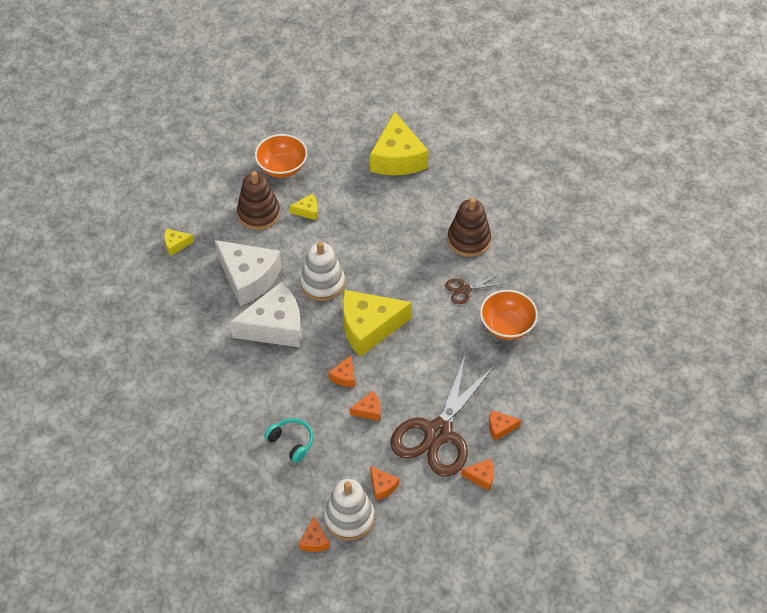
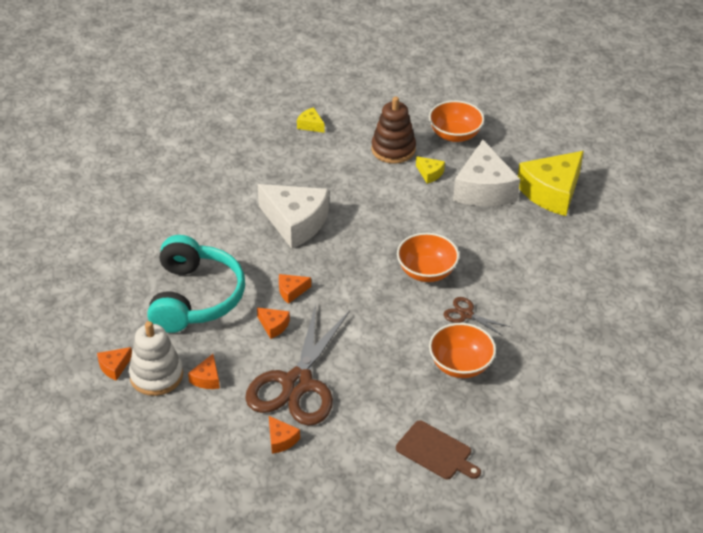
camera: 50 degrees right, 10 degrees down
(248, 278) = (325, 181): white cheese -> white cheese (483, 189)
(291, 442) = (195, 297): turquoise headphones -> turquoise headphones, size x2.20
(322, 283) = (369, 224): white stacking toy -> none
(368, 327) = (356, 277): yellow cheese -> none
(403, 283) = (426, 271): none -> orange bowl
(438, 433) = (297, 384): brown scissors -> brown scissors turned 60 degrees counterclockwise
(469, 240) = (522, 286): brown stacking toy -> none
(500, 428) = (346, 423): orange cheese -> none
(569, 393) = (436, 452): none -> brown cutting board

